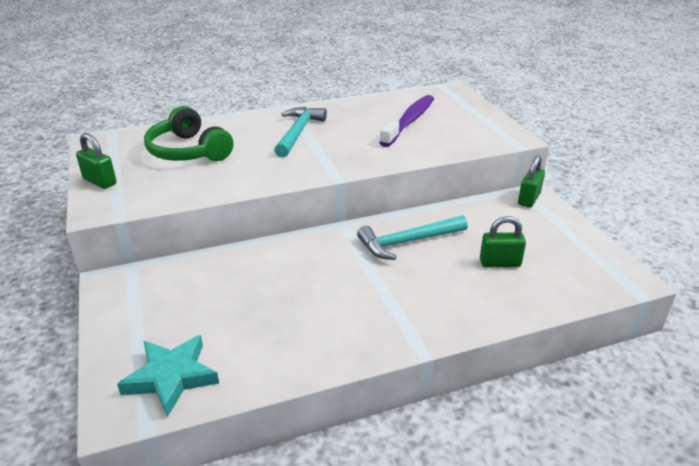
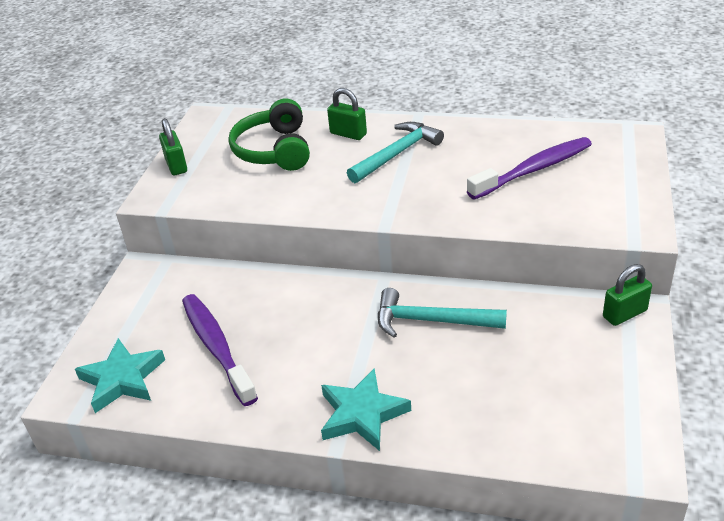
camera: 35 degrees right, 5 degrees up
(245, 318) = (216, 347): none -> purple toothbrush
(419, 321) = (362, 414): none -> turquoise star
(500, 263) = (507, 382): green padlock -> green padlock (348, 134)

